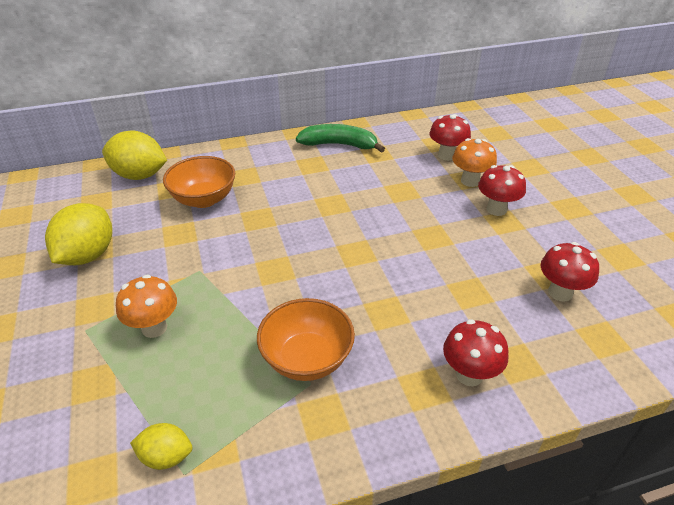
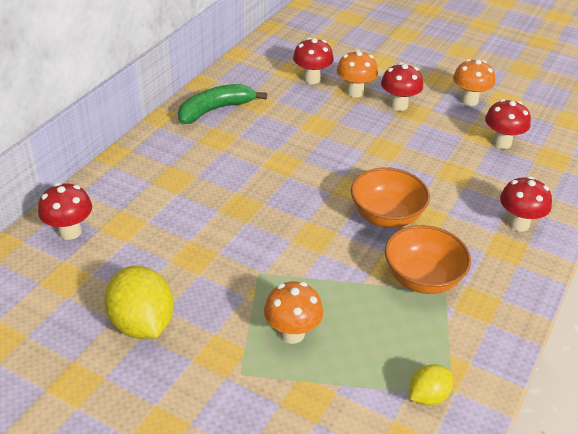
camera: 45 degrees left, 0 degrees up
(139, 175) = (70, 231): yellow lemon -> red mushroom
(204, 199) = (170, 217): orange bowl -> orange bowl (386, 216)
(578, 239) = (469, 100): none -> orange mushroom

